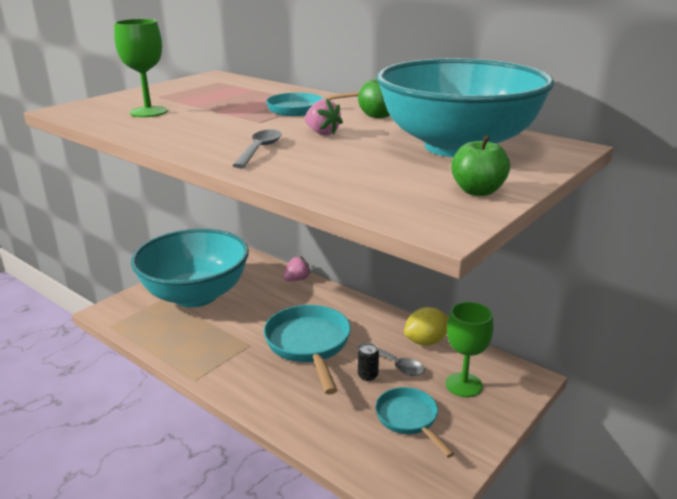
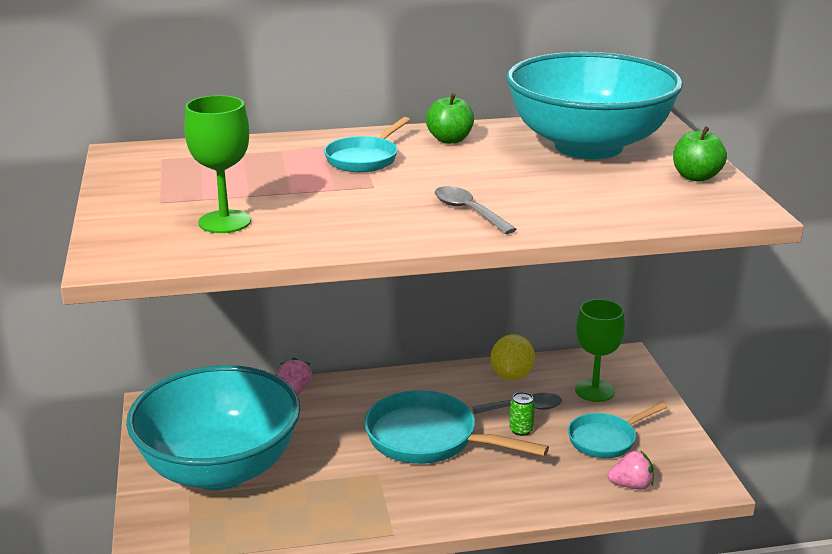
camera: 50 degrees left, 0 degrees up
(322, 133) = (462, 175): pink strawberry -> pink strawberry (631, 485)
(368, 375) = (521, 430): black can -> green can
(409, 419) = (606, 439): turquoise pan -> turquoise pan turned 45 degrees counterclockwise

